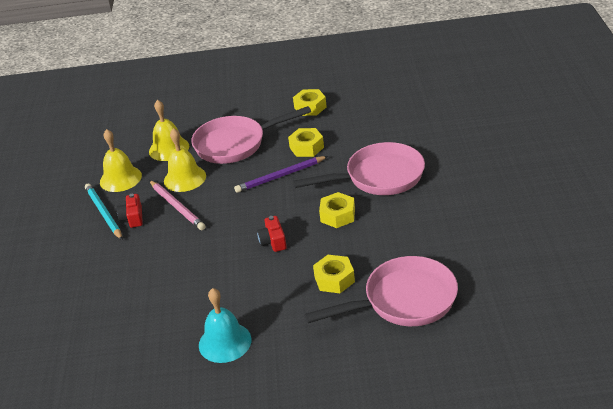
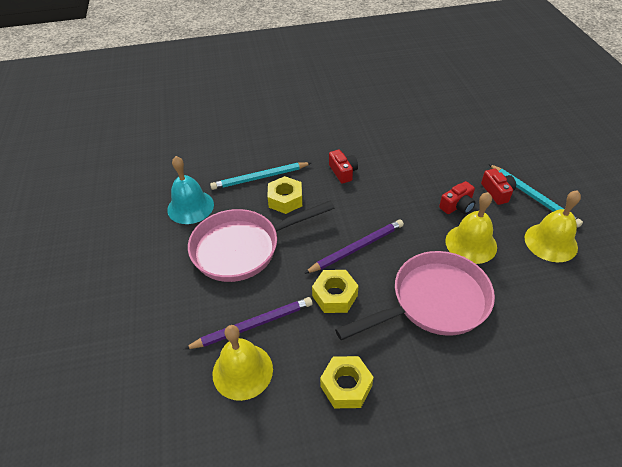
camera: 170 degrees right, 10 degrees up
(169, 148) = (522, 293): yellow bell -> yellow bell (242, 371)
(177, 207) = (457, 206): pink pencil -> red camera
(225, 342) = (356, 99): turquoise bell -> turquoise bell (190, 207)
(334, 279) = (283, 142): yellow nut -> none
(363, 237) = (260, 178): none -> turquoise pencil
(369, 132) = (253, 325): none -> purple pencil
(403, 301) = (228, 129): pink pan -> none

